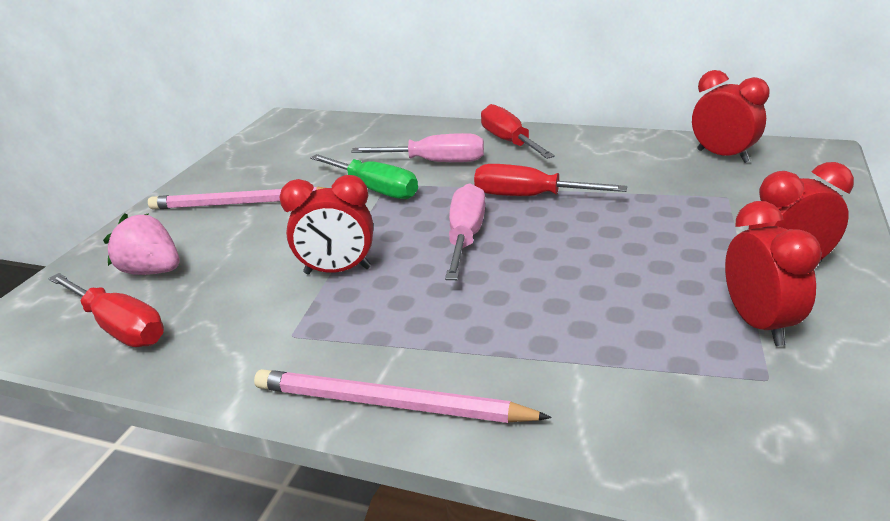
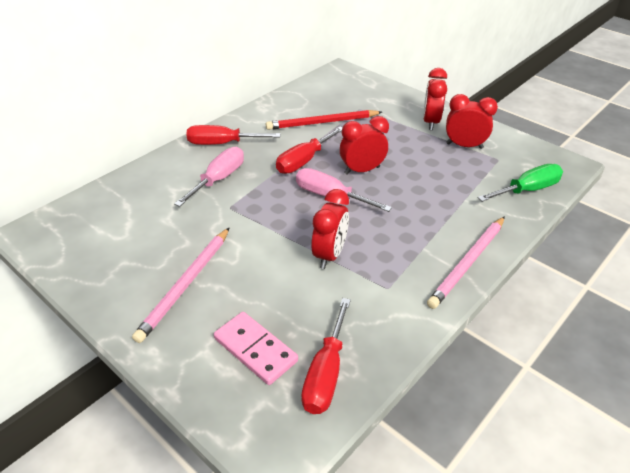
camera: 70 degrees left, 10 degrees up
(119, 327) = (326, 373): red screwdriver -> red screwdriver turned 135 degrees clockwise
(152, 271) = (255, 349): pink strawberry -> pink domino
(375, 189) = (232, 214): green screwdriver -> green screwdriver (527, 190)
(642, 181) = (322, 123): none -> red pencil
(722, 156) = (318, 92): red clock -> red clock (362, 170)

